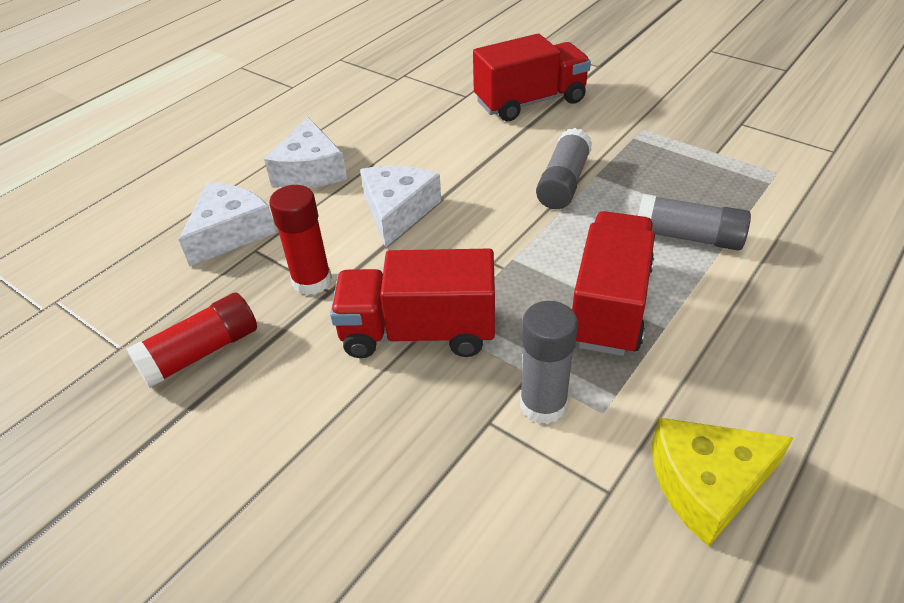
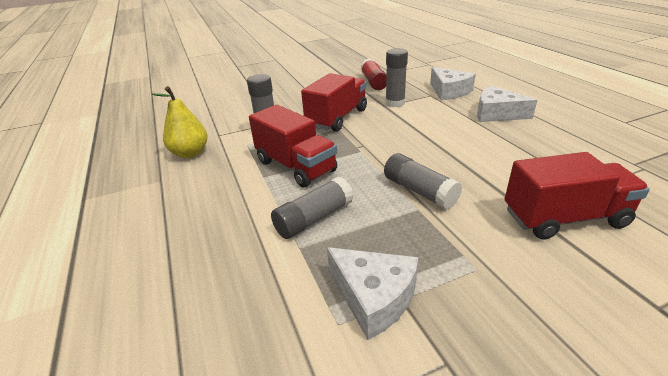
camera: 120 degrees right, 10 degrees down
(312, 281) = (395, 103): red glue stick -> grey glue stick
(398, 211) = (433, 130): white cheese -> white cheese (374, 297)
(530, 102) = (564, 218): red truck -> red truck turned 105 degrees counterclockwise
(707, 484) = (190, 153): yellow cheese -> yellow pear

